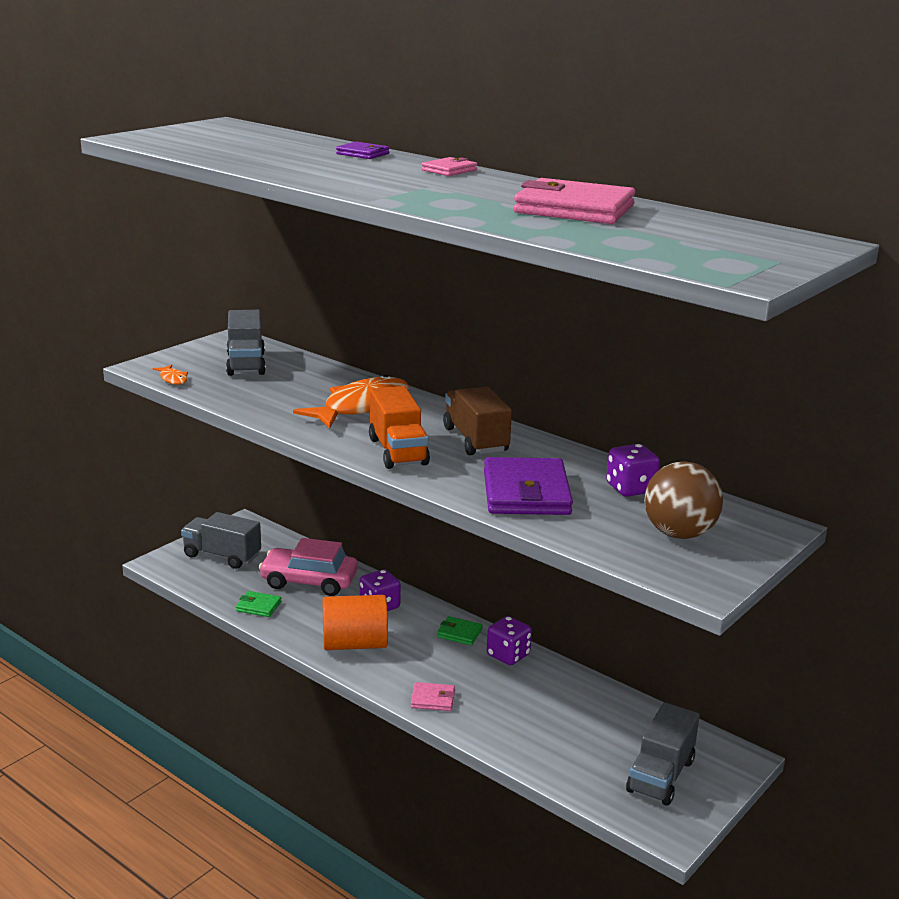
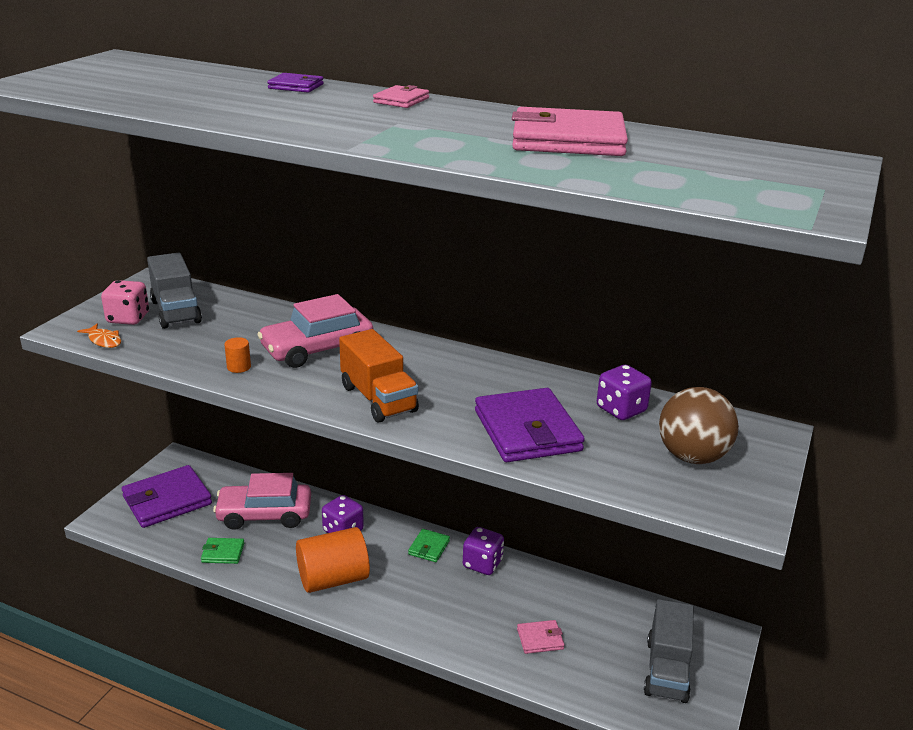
camera: 15 degrees left, 5 degrees up
(201, 364) = (128, 318): none -> pink dice
(222, 556) = (167, 500): grey truck -> purple wallet
(282, 412) = (239, 367): none -> orange cylinder
(361, 407) = (317, 349): orange fish -> pink car
(433, 699) = (430, 628): pink wallet -> pink wallet (540, 639)
(459, 633) = (429, 547): green wallet -> green wallet turned 75 degrees counterclockwise
(475, 440) = (448, 373): brown truck -> none

